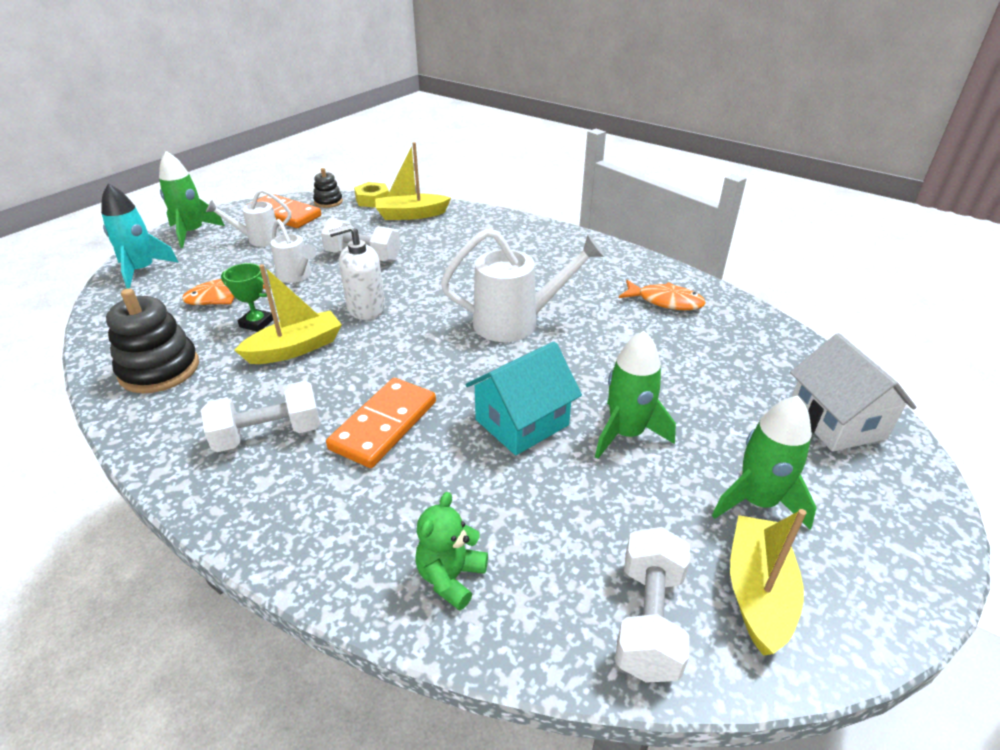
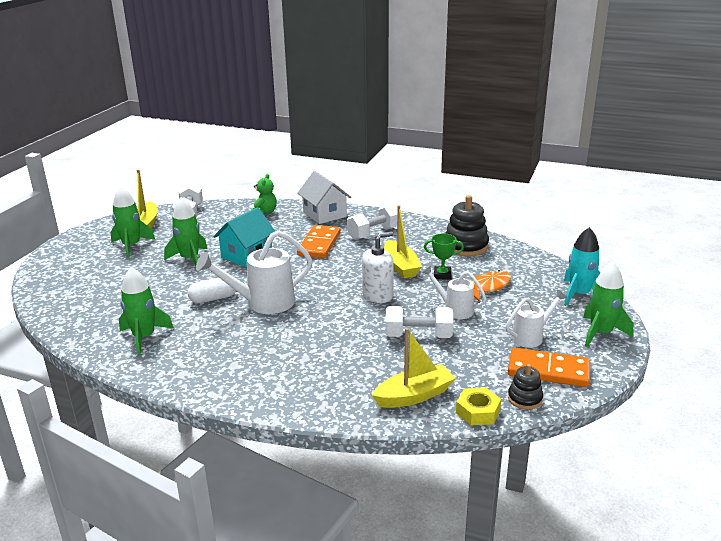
camera: 165 degrees right, 10 degrees down
(295, 348) = (400, 266): yellow boat -> yellow boat turned 60 degrees counterclockwise
(582, 341) = (213, 298): none -> white capsule
(665, 301) = (144, 337): orange fish -> green rocket
(836, 422) = (66, 280): white house -> white house (324, 214)

